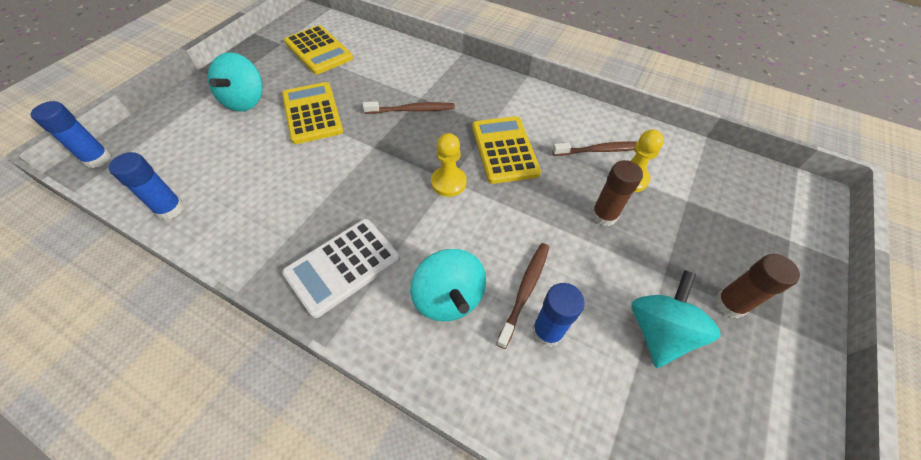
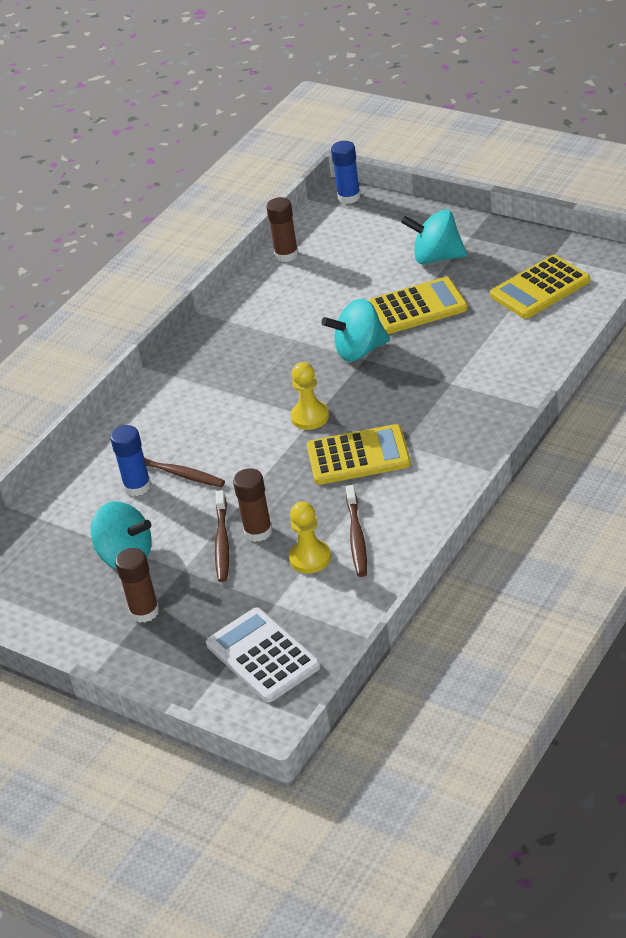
camera: 100 degrees right, 15 degrees down
(170, 209) = (286, 255): blue glue stick -> brown glue stick
(343, 266) = (215, 363): white calculator -> white calculator (262, 656)
(412, 110) = (426, 379): brown toothbrush -> brown toothbrush (222, 542)
(448, 298) = (177, 427): turquoise spinning top -> turquoise spinning top (359, 351)

